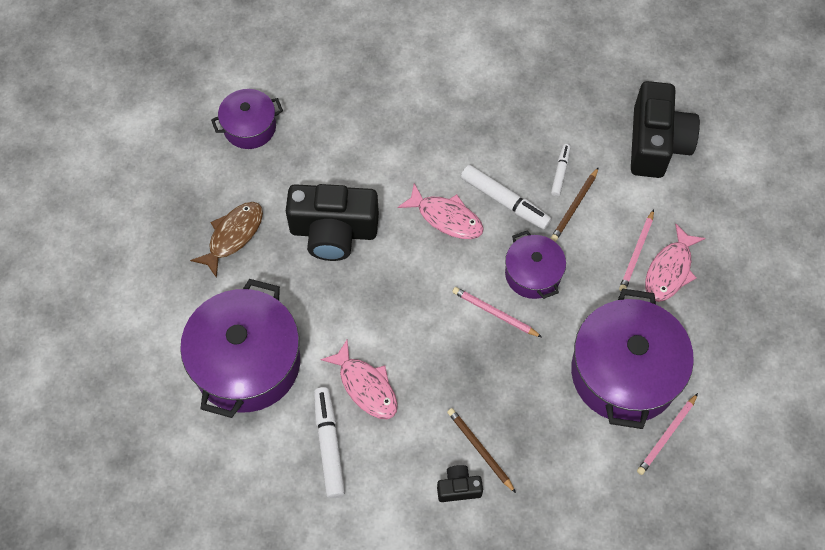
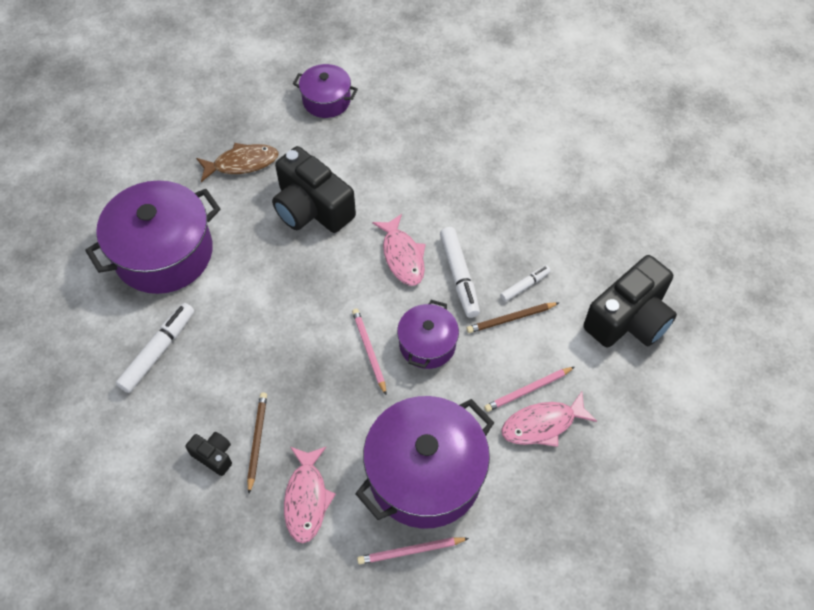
camera: 40 degrees right, 5 degrees down
(365, 386) = (224, 330): pink fish -> pink fish (306, 499)

